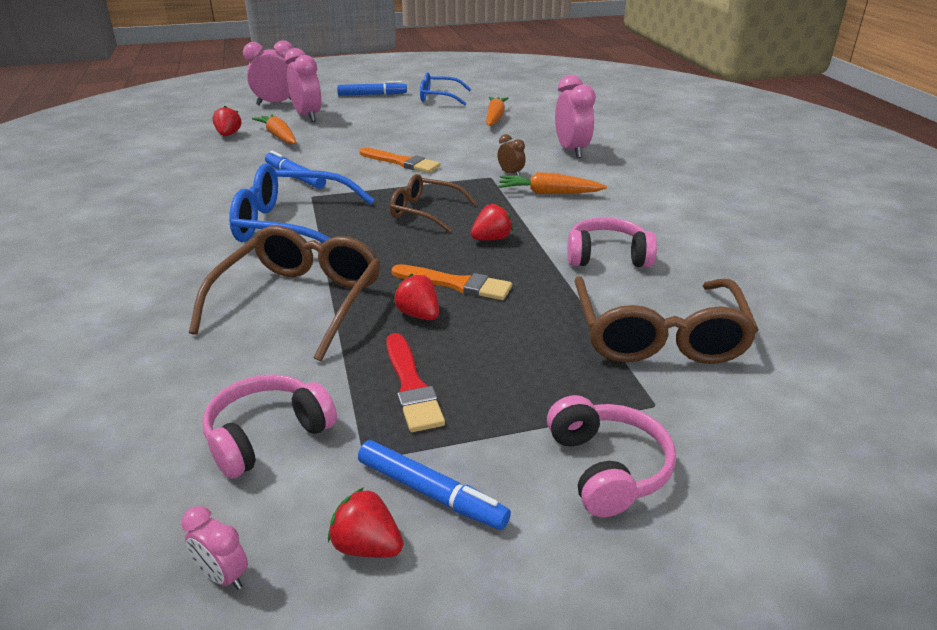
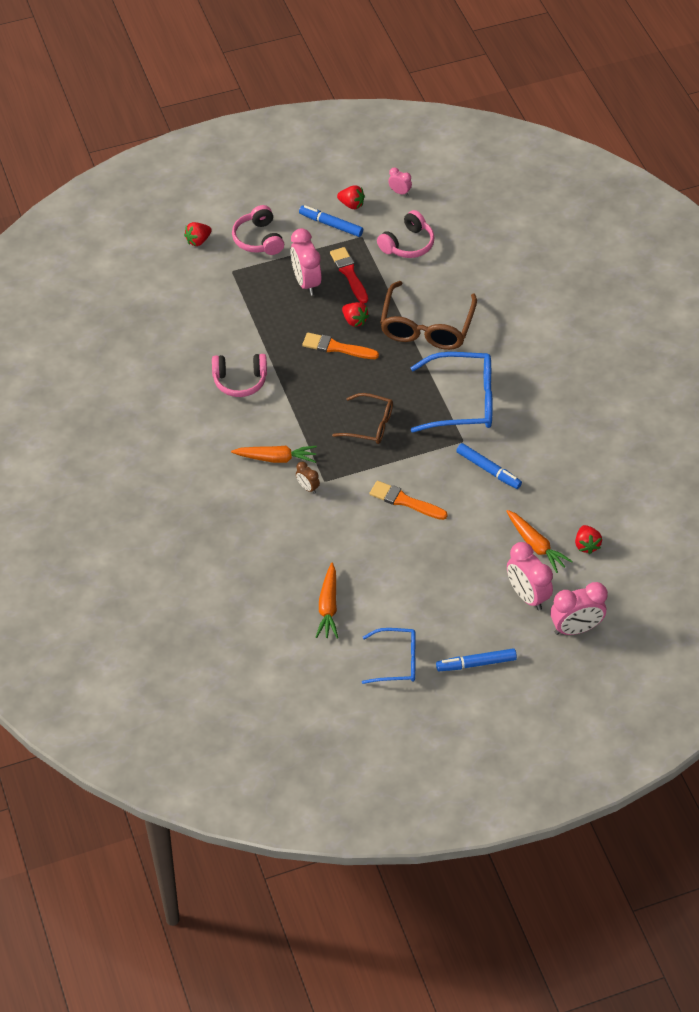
camera: 175 degrees right, 20 degrees up
(491, 239) = (318, 395): red strawberry -> red strawberry (198, 240)
(571, 150) = (253, 535): pink clock -> pink clock (306, 282)
(658, 335) = (221, 314): brown glasses -> none

